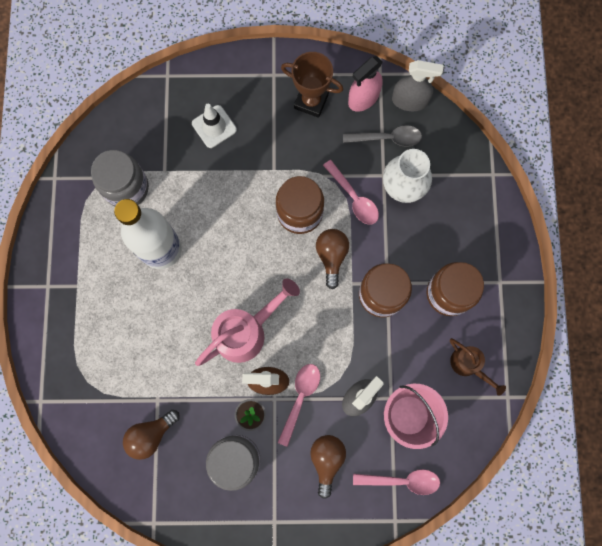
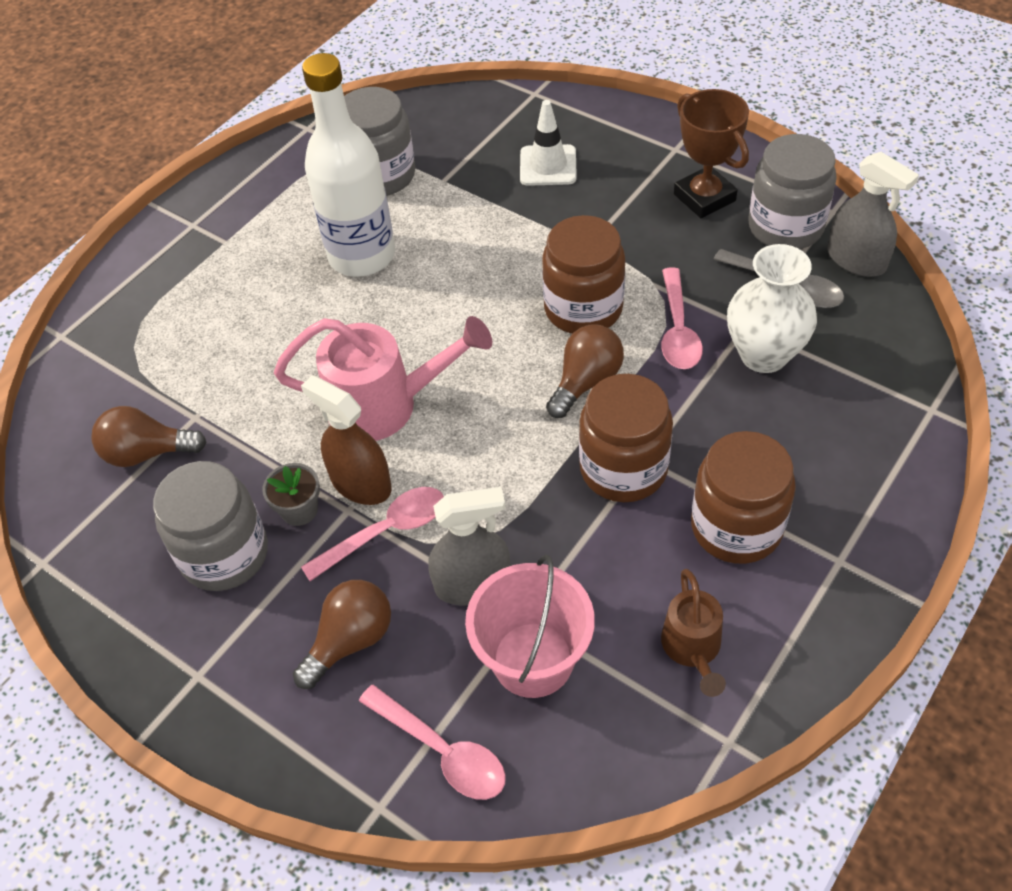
camera: 40 degrees right, 25 degrees down
(363, 98) = (785, 227): pink spray bottle -> grey jar

